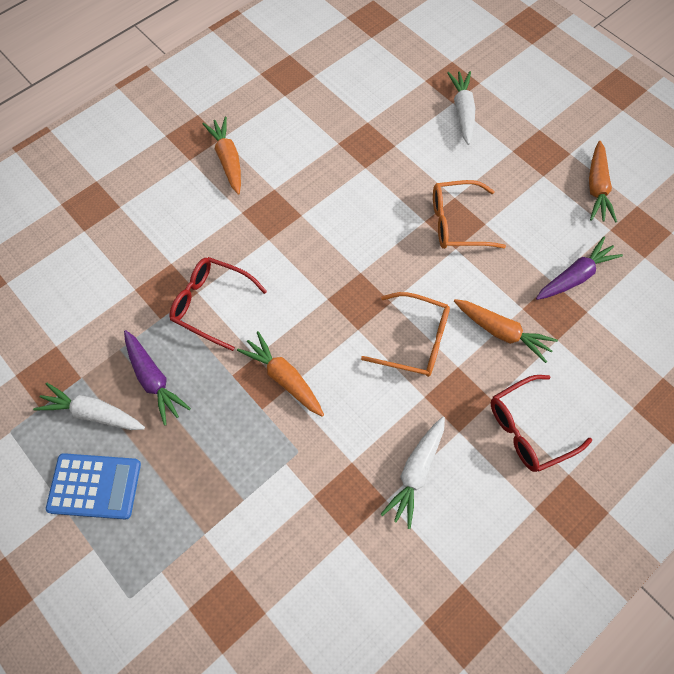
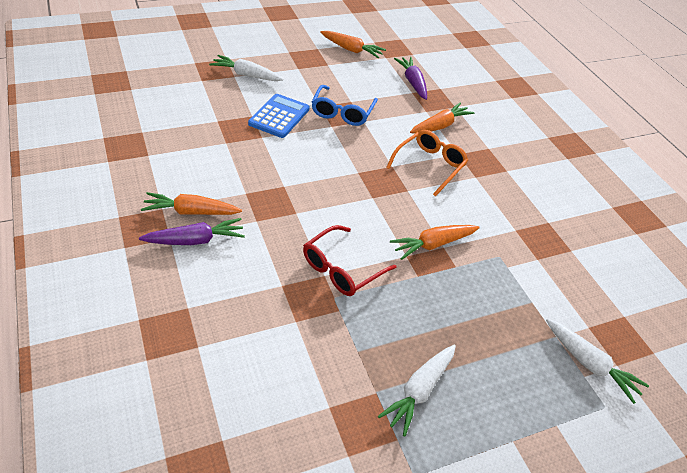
camera: 75 degrees left, 20 degrees down
(95, 486) = (496, 408): blue calculator -> blue calculator (279, 116)
(153, 379) = (401, 332): purple carrot -> purple carrot (195, 240)
(416, 472) = (531, 200): white carrot -> white carrot (589, 364)
(457, 222) = (342, 112): orange glasses -> blue glasses
(528, 428) = (513, 141): red glasses -> none

